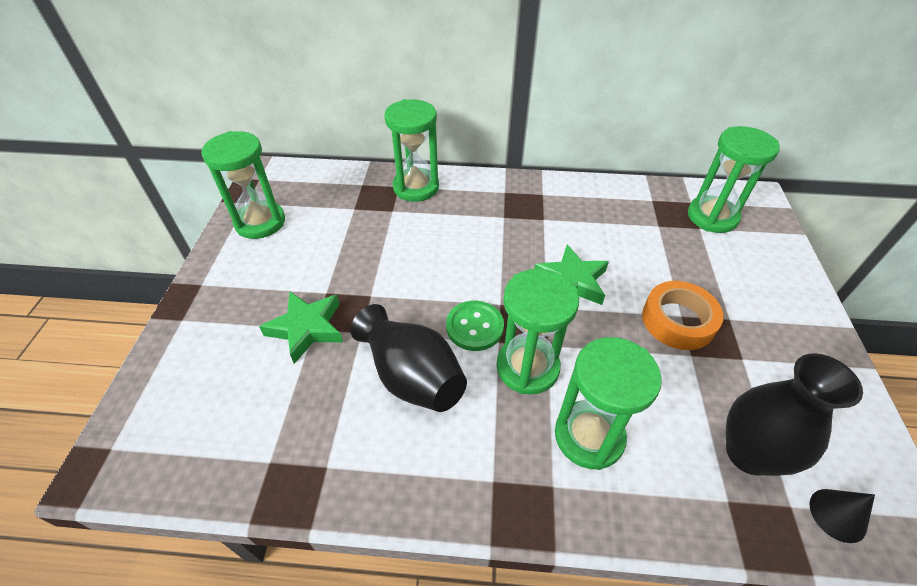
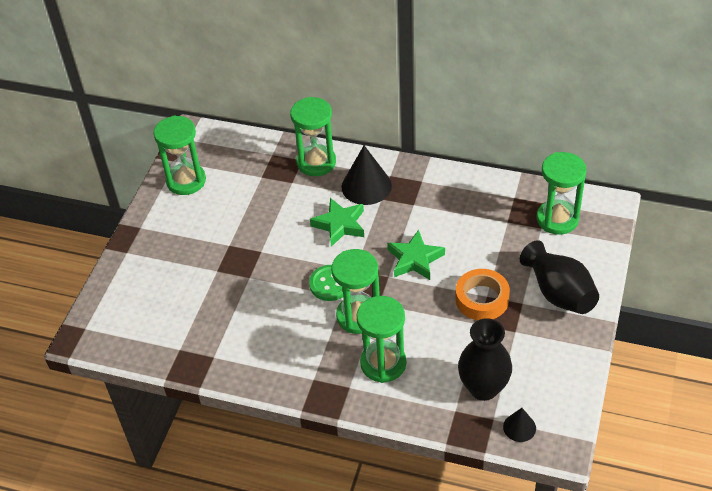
camera: 15 degrees right, 0 degrees up
(306, 328) = (212, 269): green star -> green star (340, 225)
(411, 376) = (277, 311): black vase -> black vase (559, 293)
(482, 205) = (366, 186): none -> black cone

